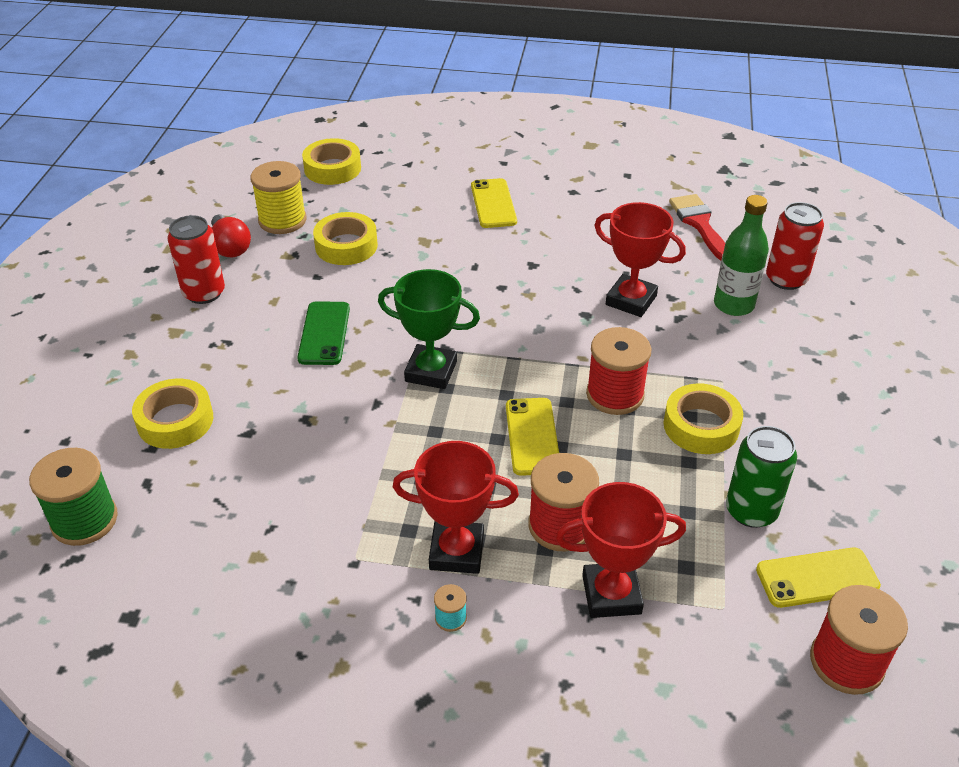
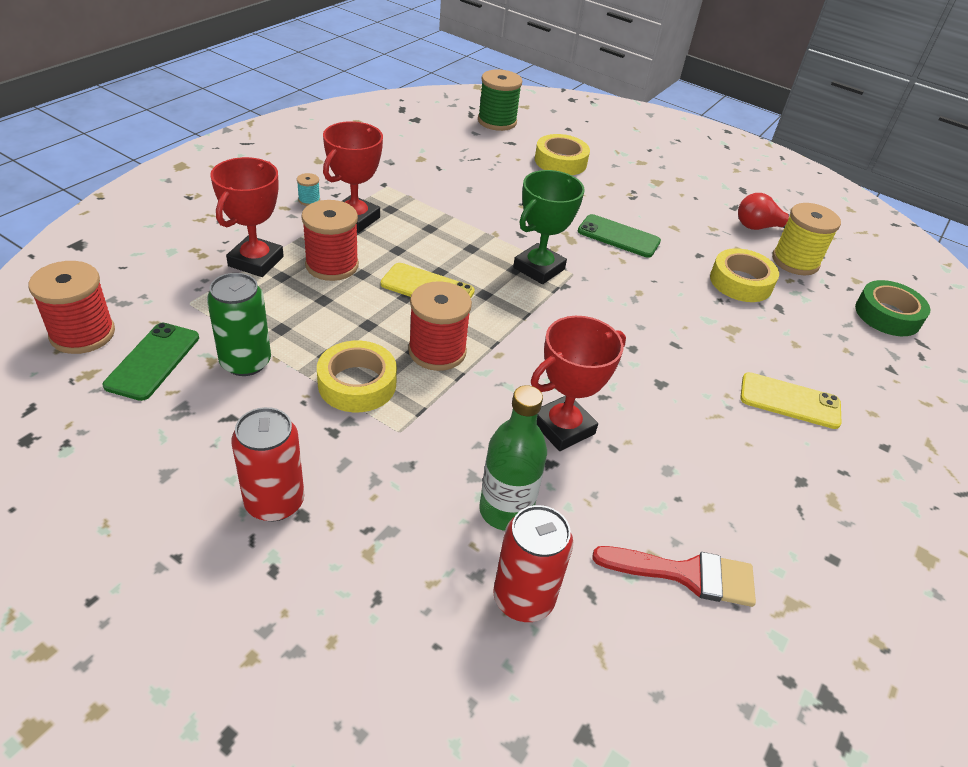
camera: 110 degrees right, 0 degrees up
(204, 293) = (699, 202): red can -> red can (274, 502)
(332, 168) = (887, 315): yellow tape -> green tape
(817, 578) = (153, 361): yellow phone -> green phone

